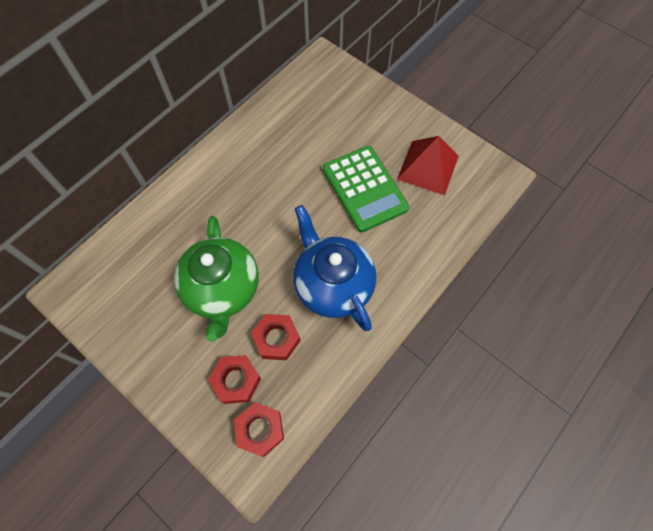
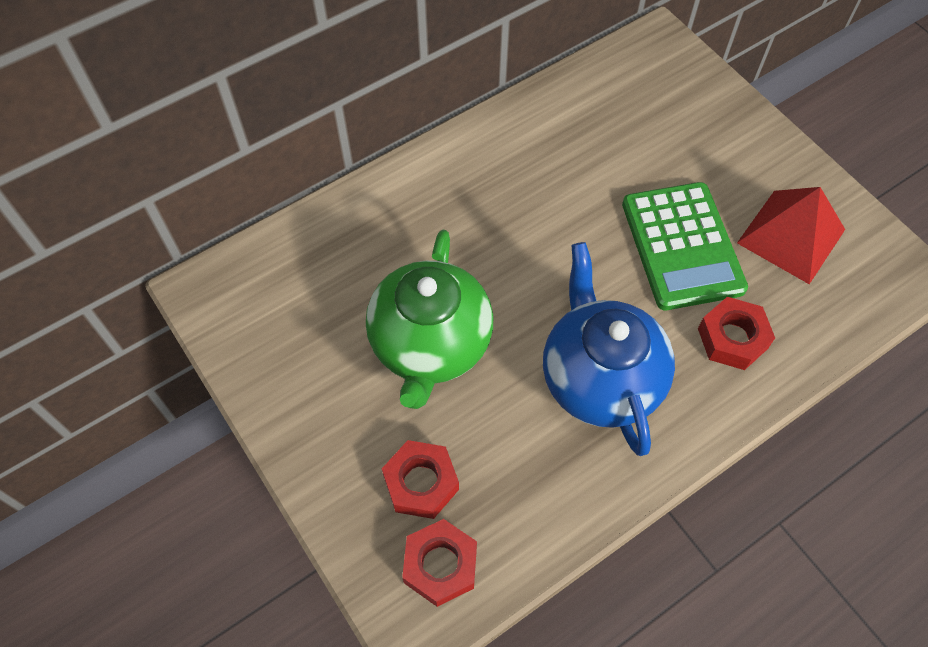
camera: 15 degrees right, 5 degrees down
(276, 339) = (495, 437): red nut -> red nut (732, 338)

